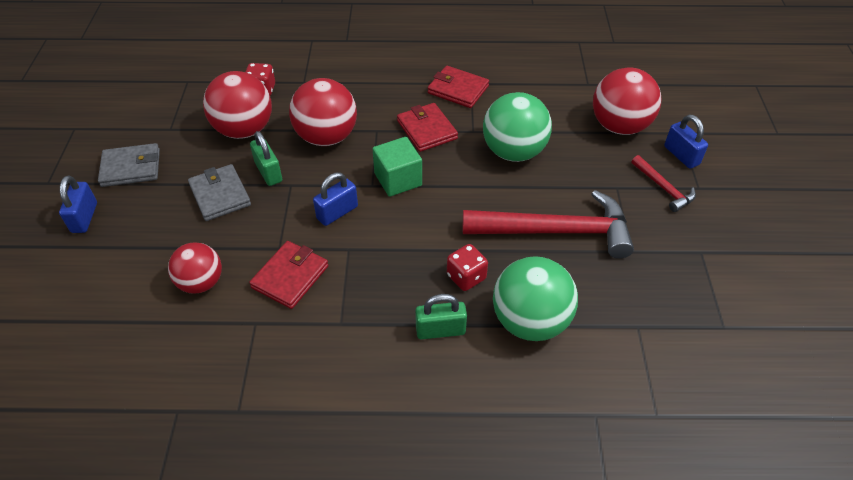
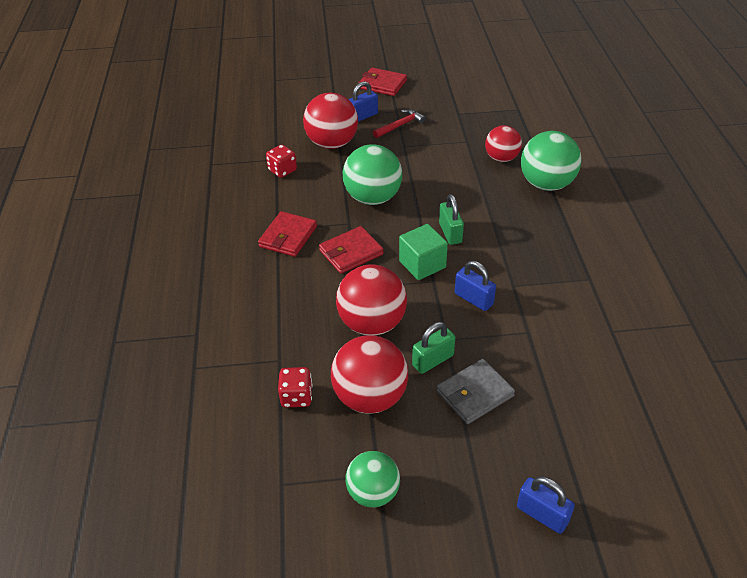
camera: 95 degrees left, 5 degrees down
(84, 217) = (542, 514): blue padlock -> blue padlock turned 45 degrees clockwise
(131, 168) = (453, 494): grey wallet -> none
(156, 125) = (373, 492): none -> green ball
(201, 282) = (587, 379): red ball -> red ball (501, 158)
(290, 277) = (557, 318): red wallet -> red wallet (382, 84)
(440, 330) = (572, 225): green padlock -> green padlock (450, 233)
(466, 277) = (519, 216): red dice -> red dice (282, 170)
(556, 231) = (458, 174): red hammer -> none

